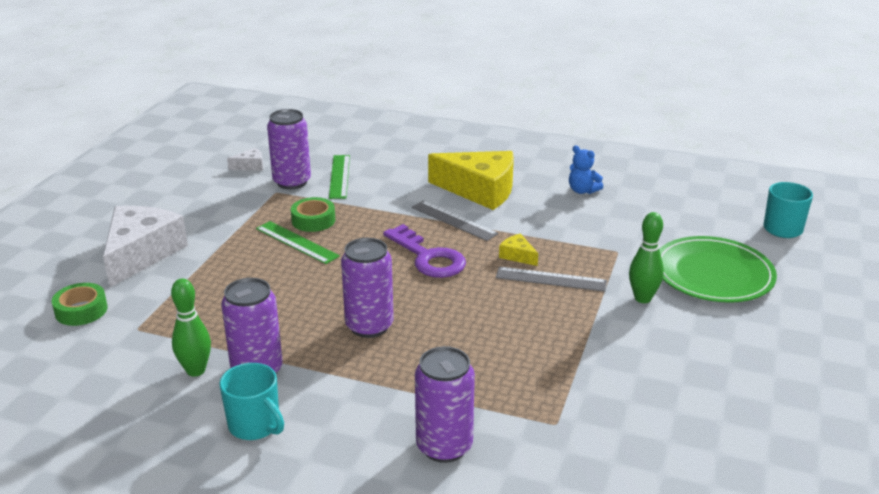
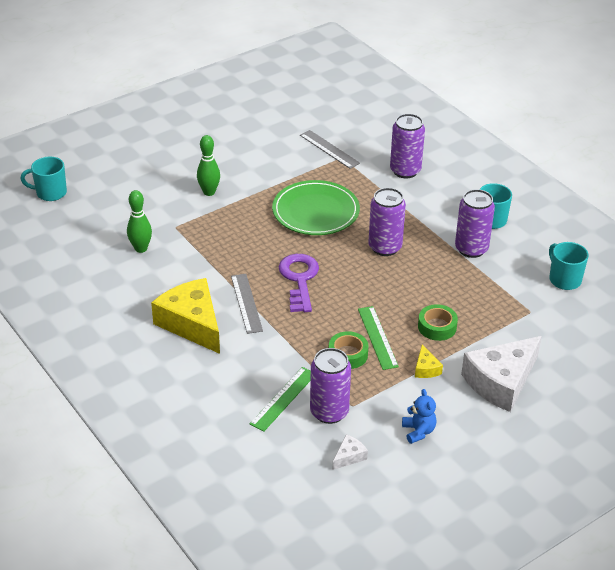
camera: 145 degrees left, 10 degrees up
(81, 310) = (563, 344): green tape -> green tape (437, 327)
(105, 384) = (564, 279): none -> turquoise mug
(196, 370) = (507, 264): green bowling pin -> green bowling pin (141, 249)
(250, 166) = (349, 456): white cheese -> white cheese turned 120 degrees clockwise
(517, 256) = (241, 253): yellow cheese -> yellow cheese (426, 368)
(551, 279) = (243, 227): grey ruler -> grey ruler (329, 149)
(582, 191) = (120, 285): blue teddy bear -> blue teddy bear (418, 431)
(713, 274) = (146, 187): green plate -> green plate (315, 211)

